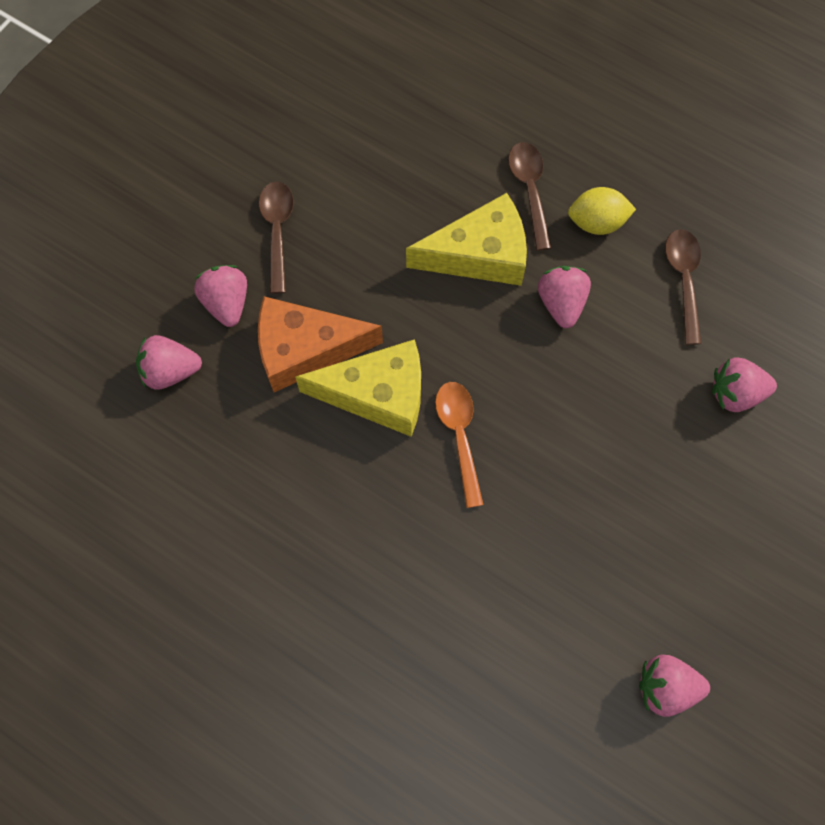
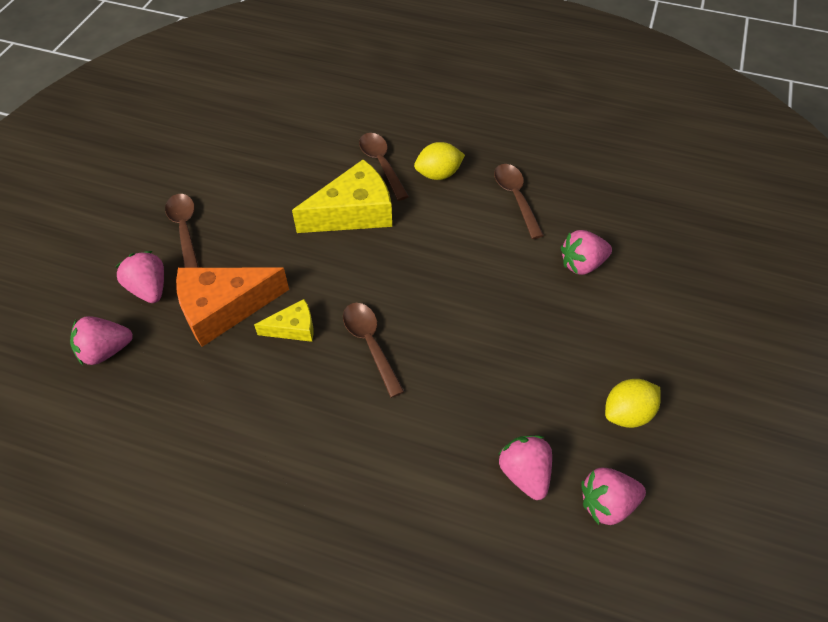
camera: 15 degrees left, 15 degrees down
(378, 394) = (293, 328): yellow cheese -> yellow cheese, size x0.53
(459, 436) = (370, 344): orange spoon -> brown spoon
(561, 303) = (427, 232): pink strawberry -> pink strawberry (524, 473)
(723, 594) = (627, 413): none -> yellow lemon

